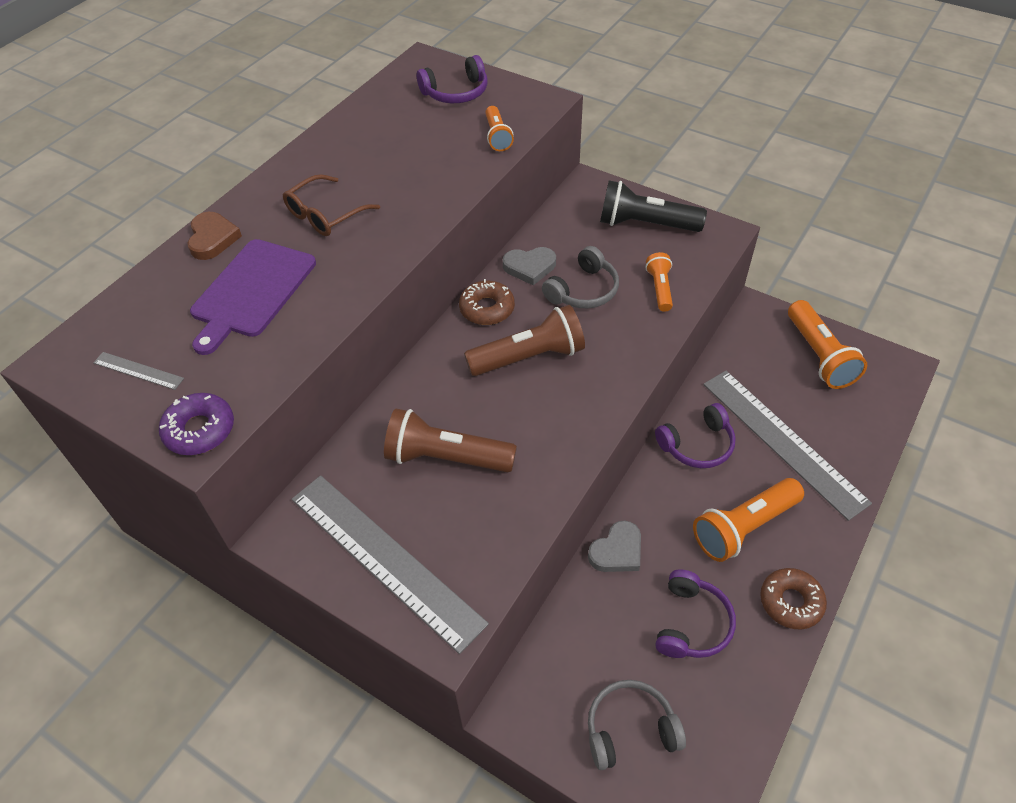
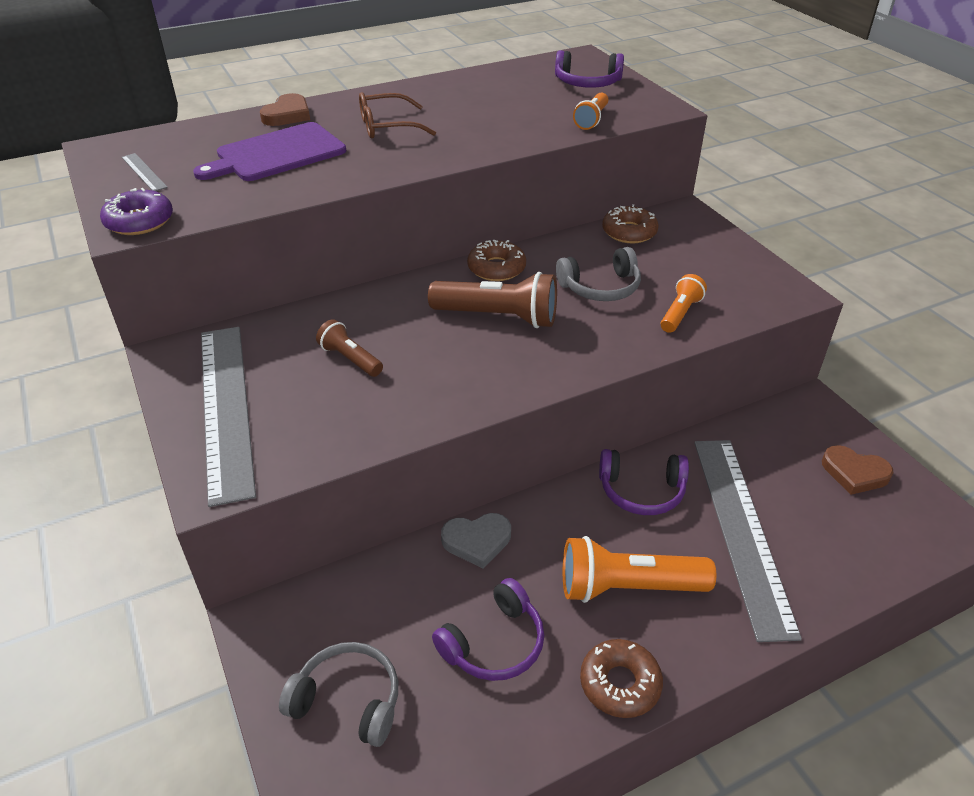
camera: 30 degrees right, 10 degrees down
(446, 458) = (350, 359): brown flashlight -> brown flashlight, size x0.56
(529, 267) = (566, 253): grey heart -> none
(561, 224) = (629, 232): none -> brown donut
(645, 224) = (714, 260): black flashlight -> none
(819, 355) = (854, 473): orange flashlight -> brown heart

